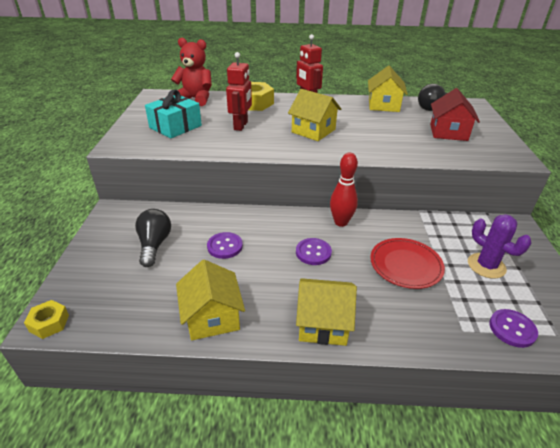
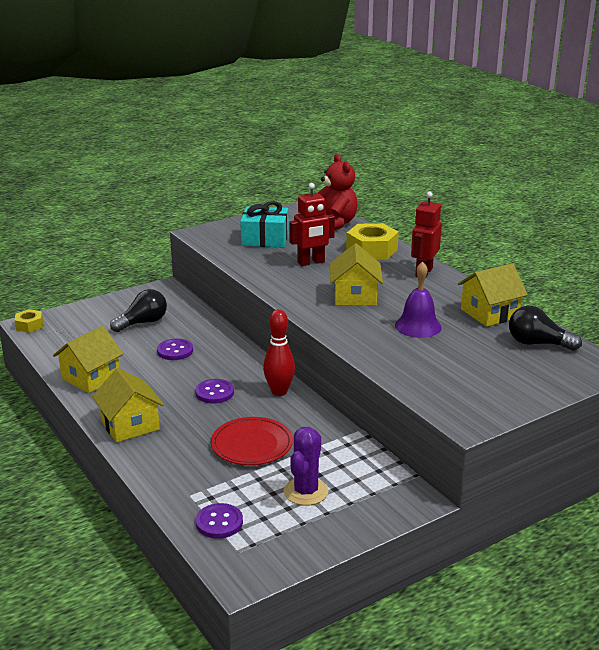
camera: 55 degrees right, 10 degrees down
(378, 128) = (418, 326): none -> purple bell
(448, 132) = (475, 367): red house -> none

